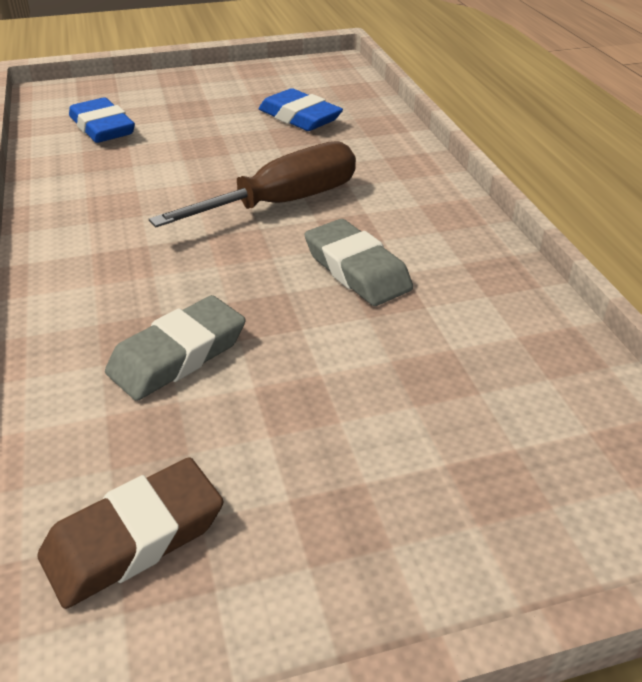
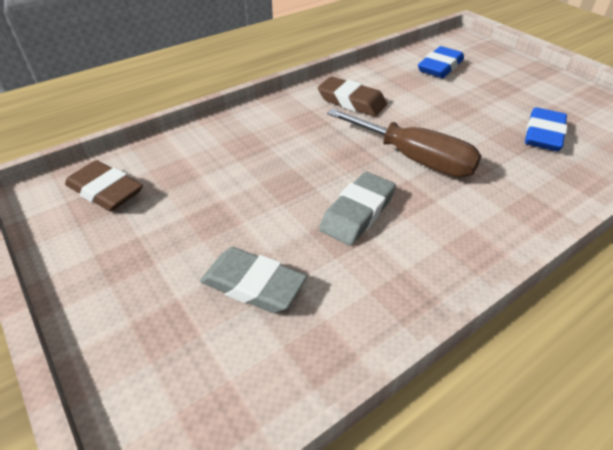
camera: 70 degrees right, 5 degrees up
(113, 213) = (351, 101): none -> brown eraser
(178, 355) = (235, 164): grey eraser -> grey eraser (253, 285)

